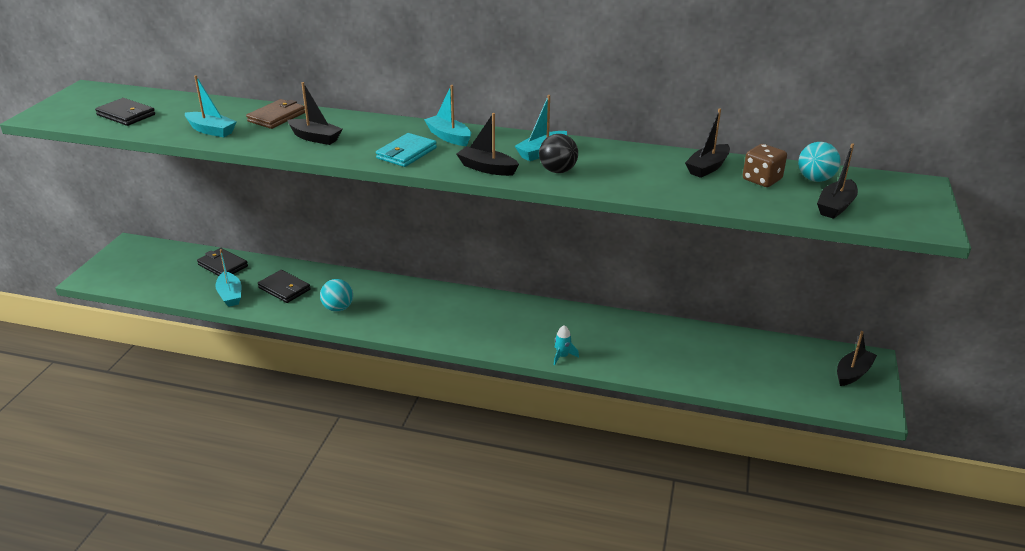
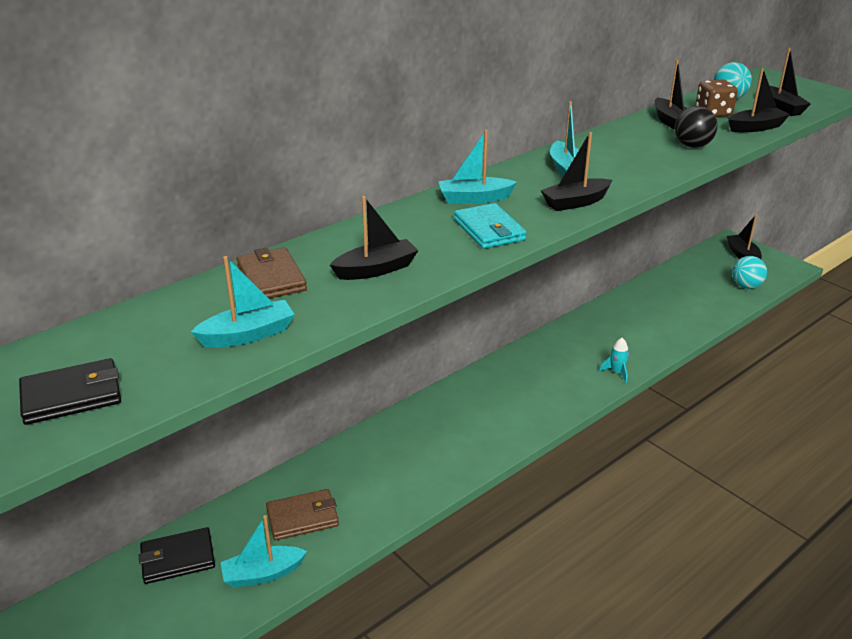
camera: 55 degrees left, 0 degrees up
(230, 295) = (262, 574): turquoise boat -> turquoise boat turned 150 degrees clockwise
(284, 289) = (302, 517): black wallet -> brown wallet
(338, 308) = (393, 486): turquoise ball -> turquoise ball (746, 286)
(557, 171) = (616, 175): black ball -> black ball (692, 146)
(758, 204) = (756, 127): none -> black boat

